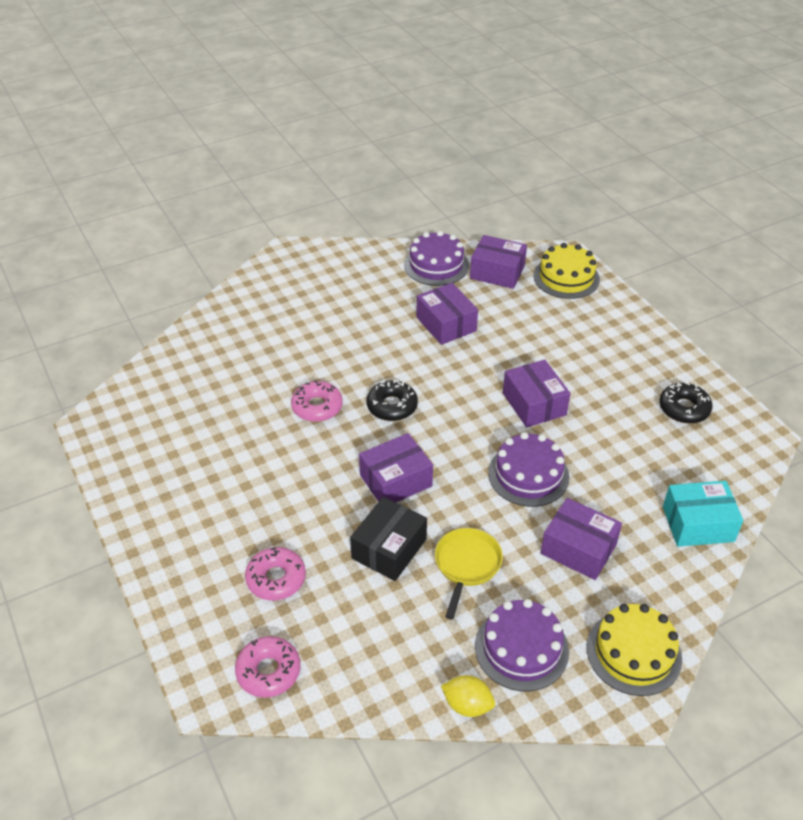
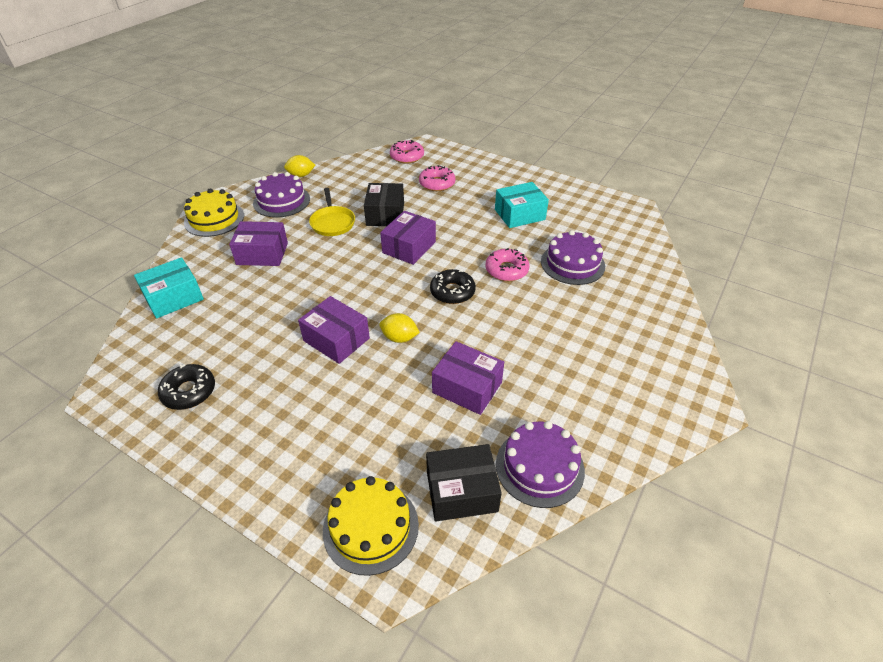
camera: 150 degrees right, 0 degrees up
(227, 472) = (519, 214): none -> turquoise box
(474, 382) = (399, 338): none -> yellow lemon
(497, 272) = (461, 491): purple box -> black box
(528, 475) = (316, 284): purple cake -> purple cake (572, 264)

